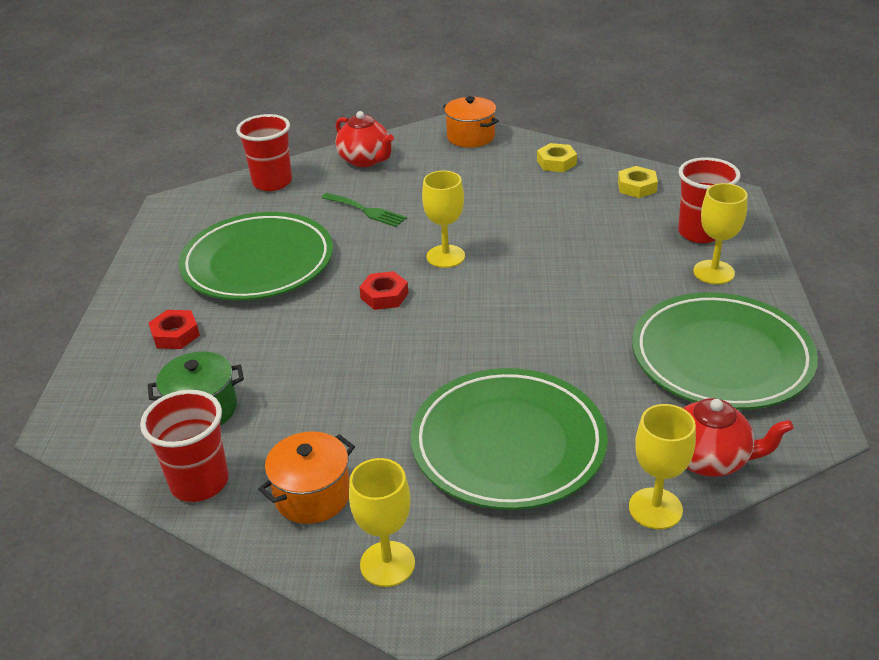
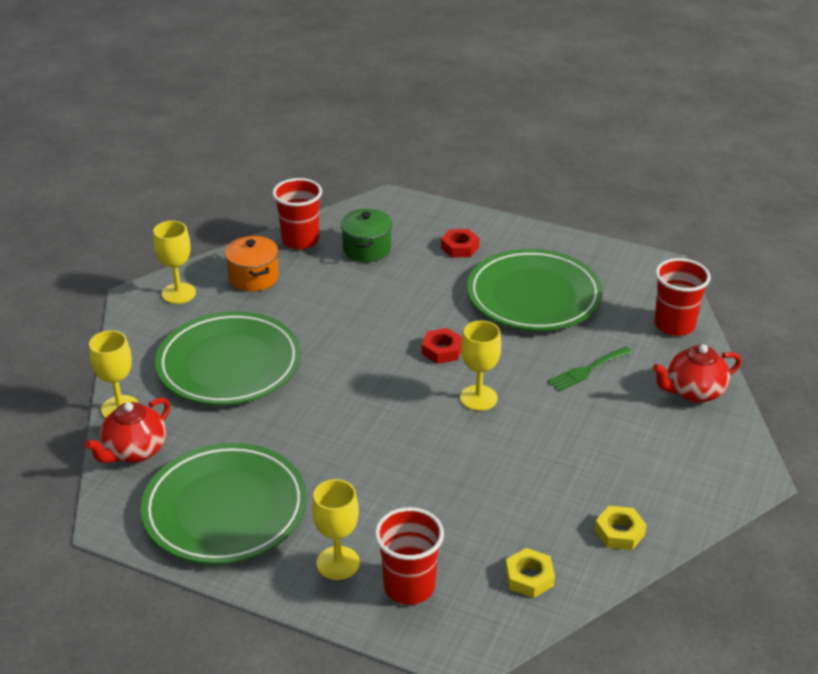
camera: 110 degrees right, 0 degrees up
(470, 137) = (716, 483): orange pot -> none

